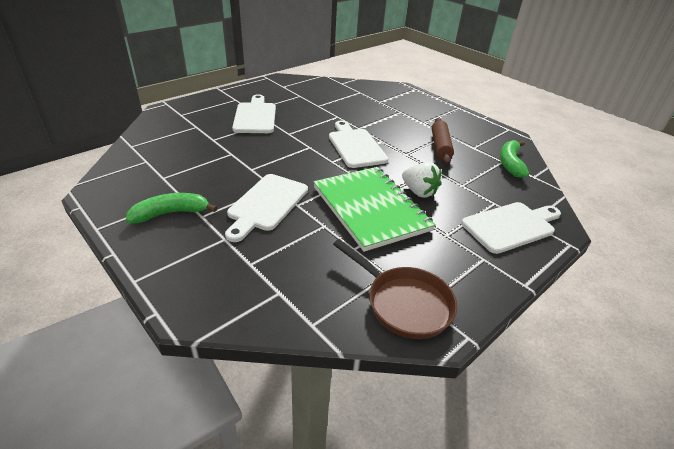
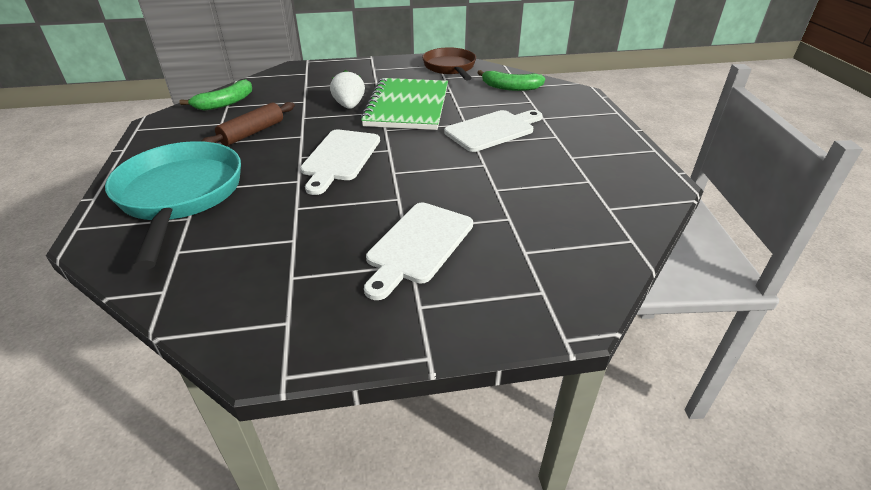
camera: 145 degrees left, 0 degrees up
(171, 213) = (584, 145): green banana -> green banana (510, 87)
(401, 107) = (180, 196): none -> turquoise pan
(511, 226) = (324, 75): white cutting board -> none

